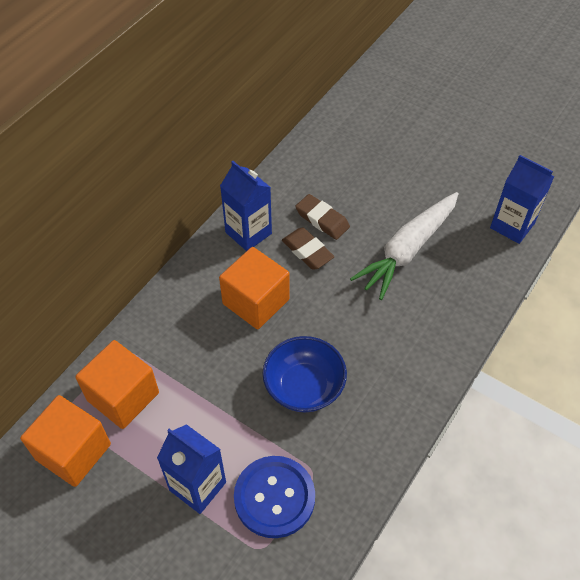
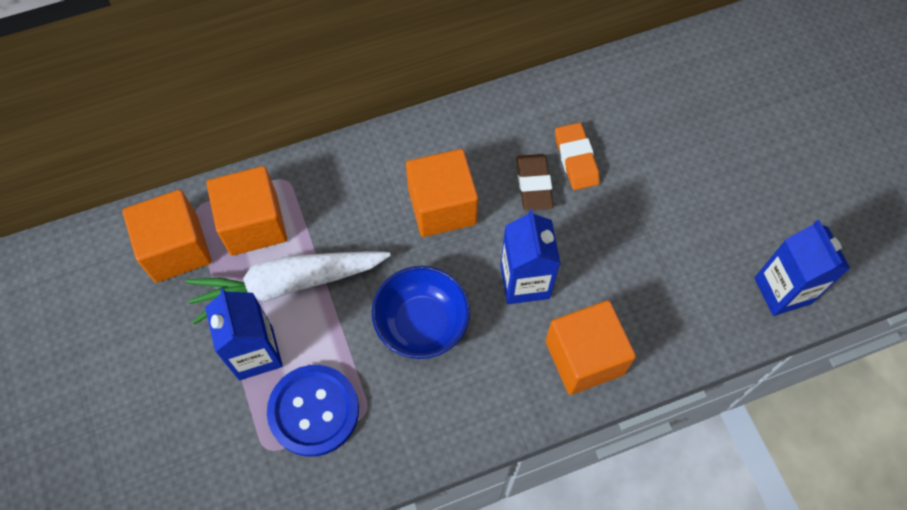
camera: 35 degrees right, 10 degrees up
(248, 233) = (489, 129): blue carton -> blue carton (525, 281)
(322, 219) = (576, 159): brown eraser -> orange eraser
(408, 250) = (641, 247): white carrot -> white carrot (288, 284)
(429, 340) = (584, 357): none -> orange cube

